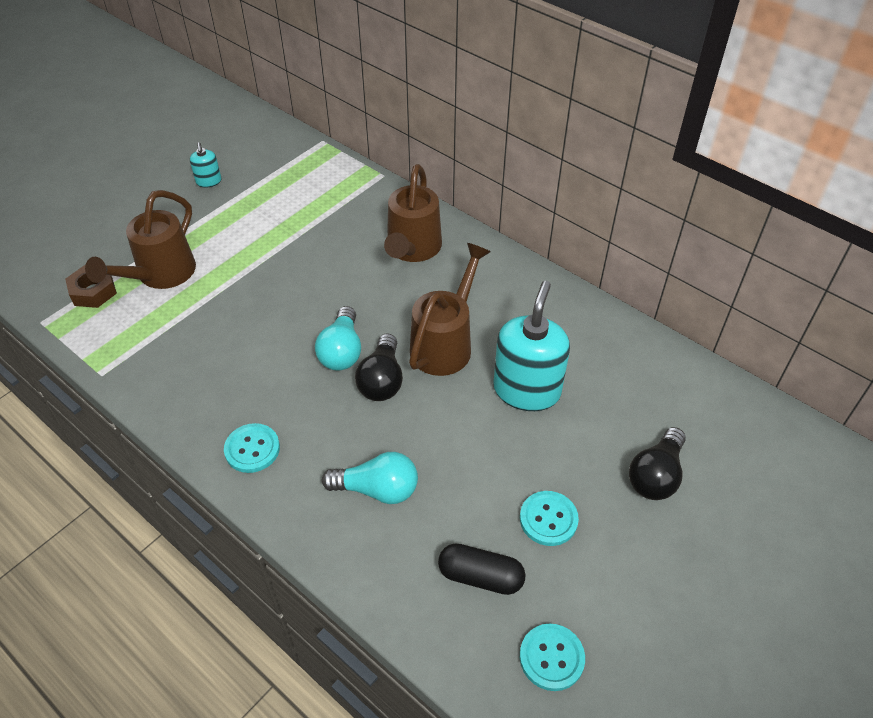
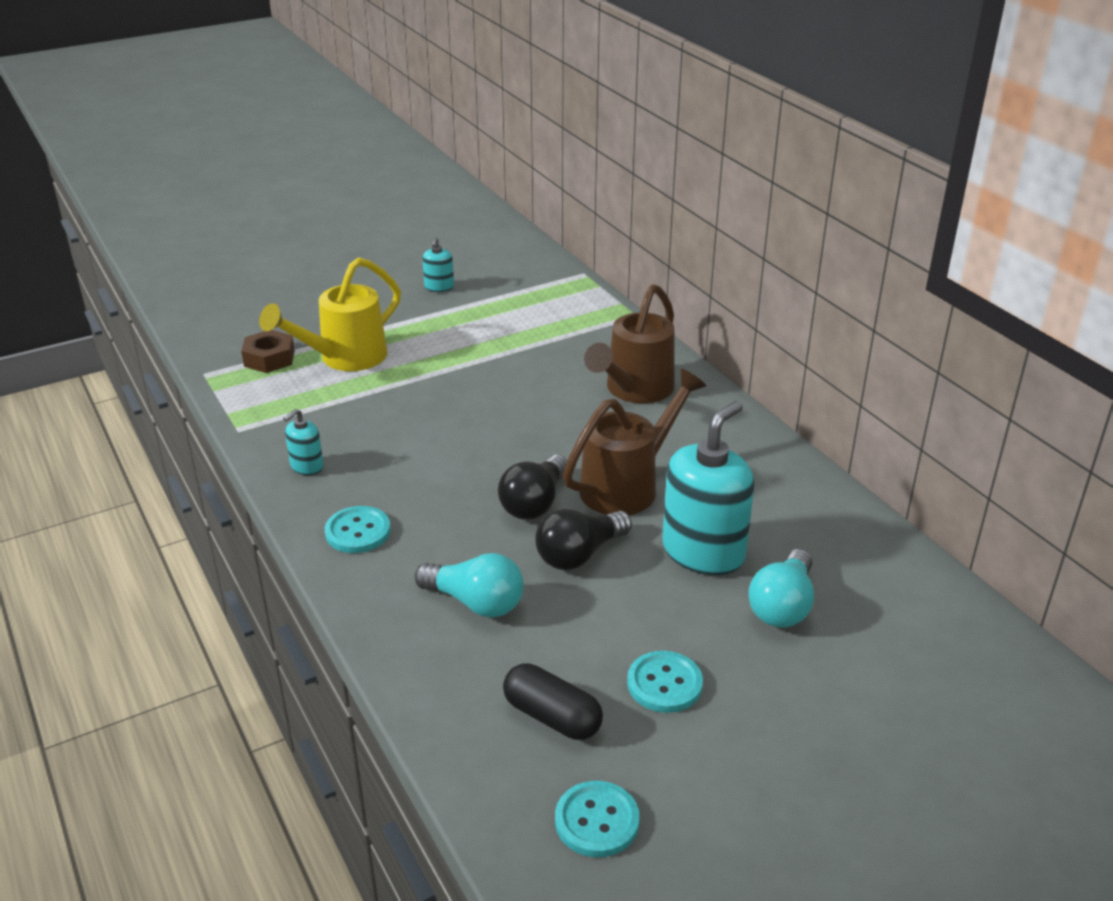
camera: 20 degrees right, 15 degrees down
(160, 275) = (345, 358): brown watering can -> yellow watering can
(179, 395) = (306, 466): none -> turquoise soap dispenser
(342, 351) = (503, 466): turquoise light bulb -> turquoise light bulb (782, 606)
(656, 475) = (826, 676): black light bulb -> black light bulb (579, 554)

